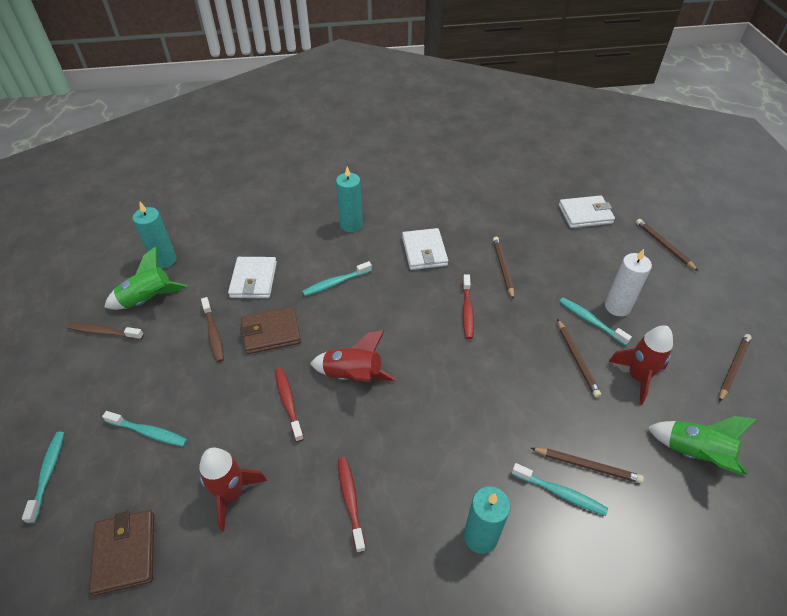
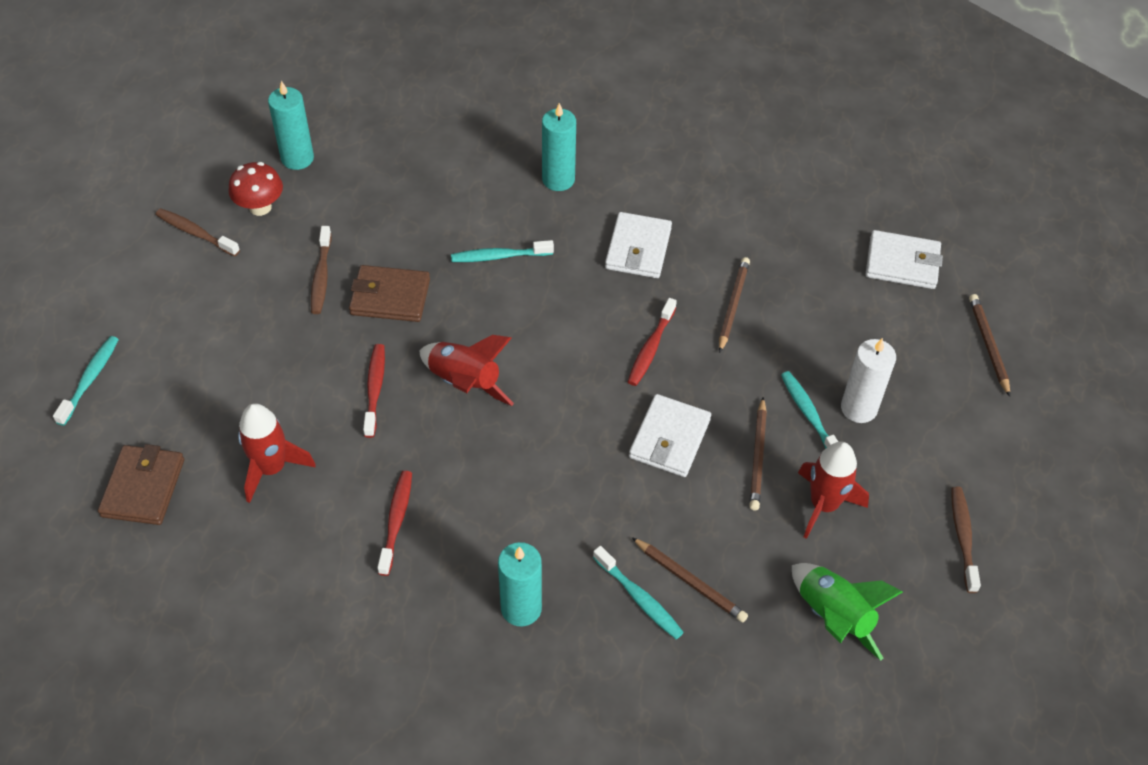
camera: 20 degrees right, 5 degrees up
(148, 300) = (260, 207): green rocket -> red mushroom
(149, 432) = (208, 370): turquoise toothbrush -> none
(254, 280) = (397, 220): white wallet -> white wallet (669, 438)
(733, 367) = (963, 537): brown pencil -> brown toothbrush

